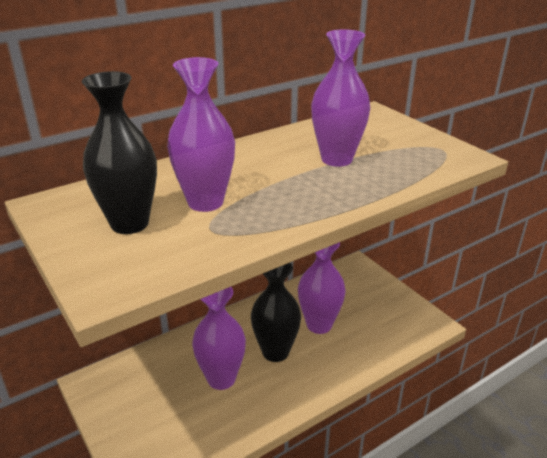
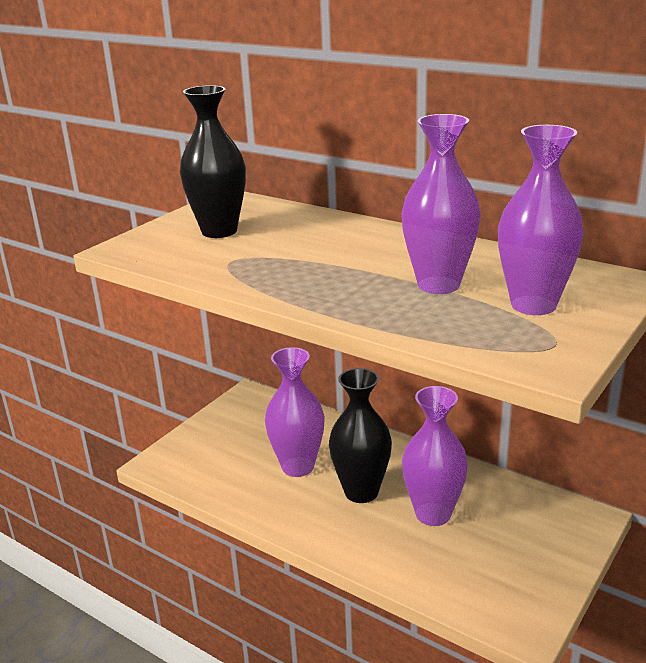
camera: 70 degrees right, 5 degrees down
(205, 202) = (278, 247): purple vase -> purple vase (533, 305)

